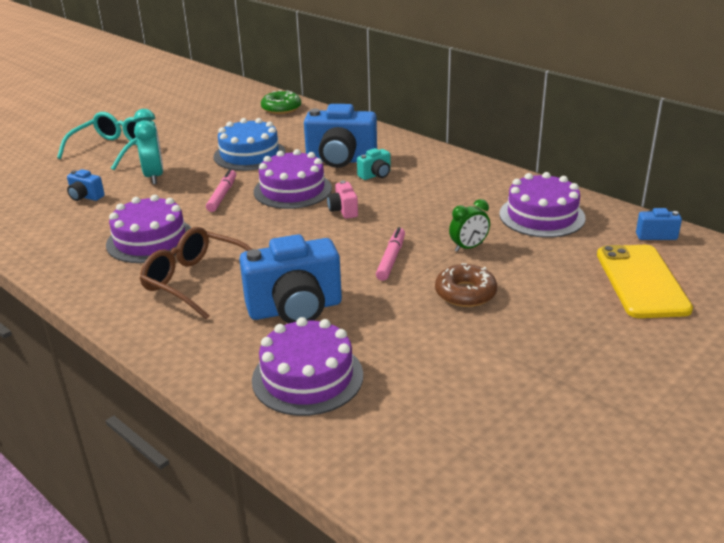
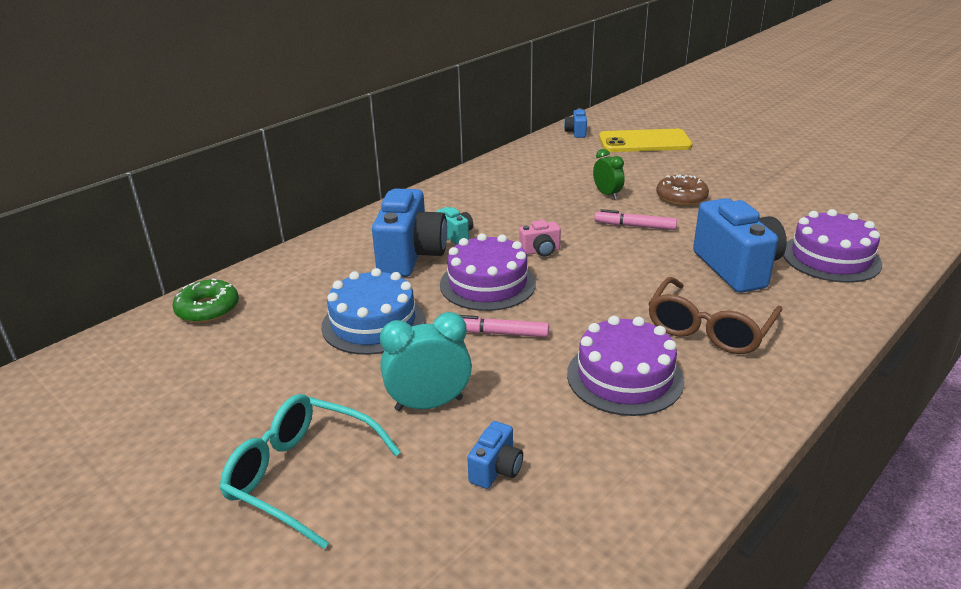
camera: 90 degrees left, 0 degrees up
(542, 216) = (548, 165): purple cake -> none

